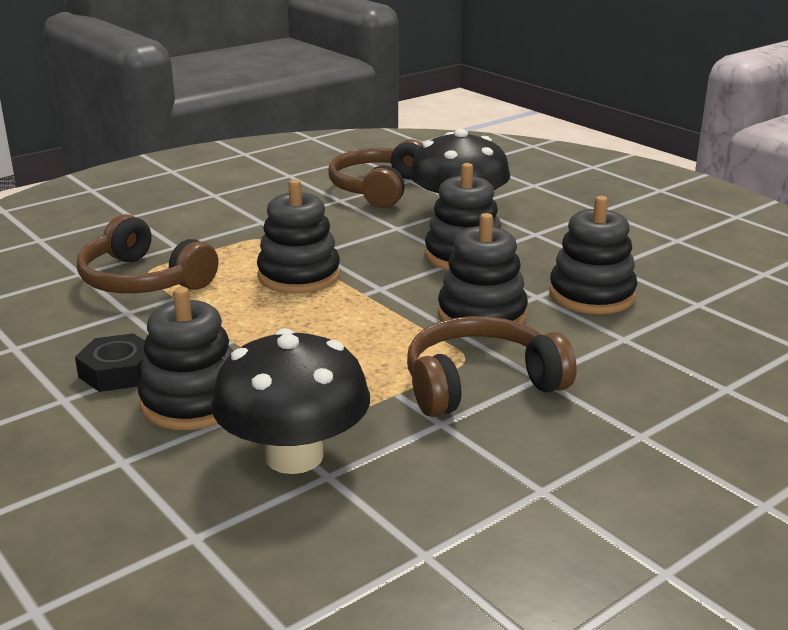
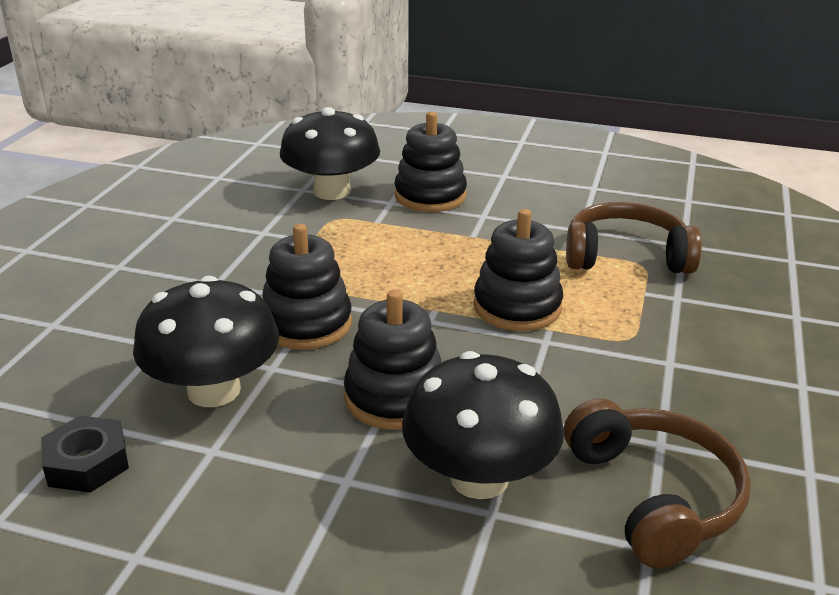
camera: 145 degrees right, 5 degrees up
(118, 372) = (504, 196): black nut -> black nut (87, 462)
(480, 384) = (257, 264): brown headphones -> none
(591, 295) = (214, 390): black stacking toy -> black mushroom

